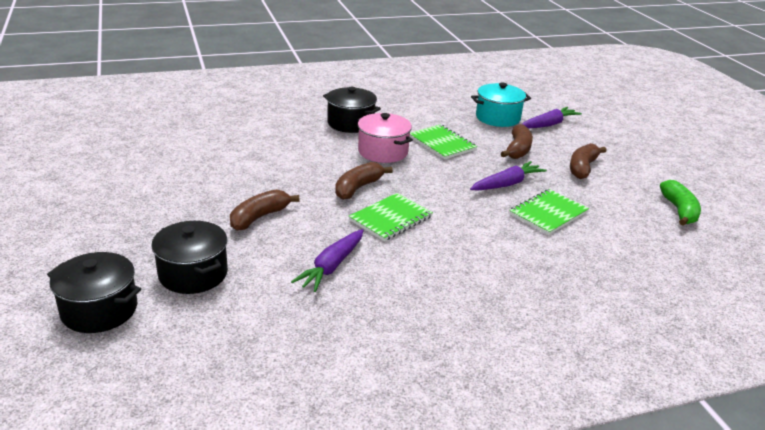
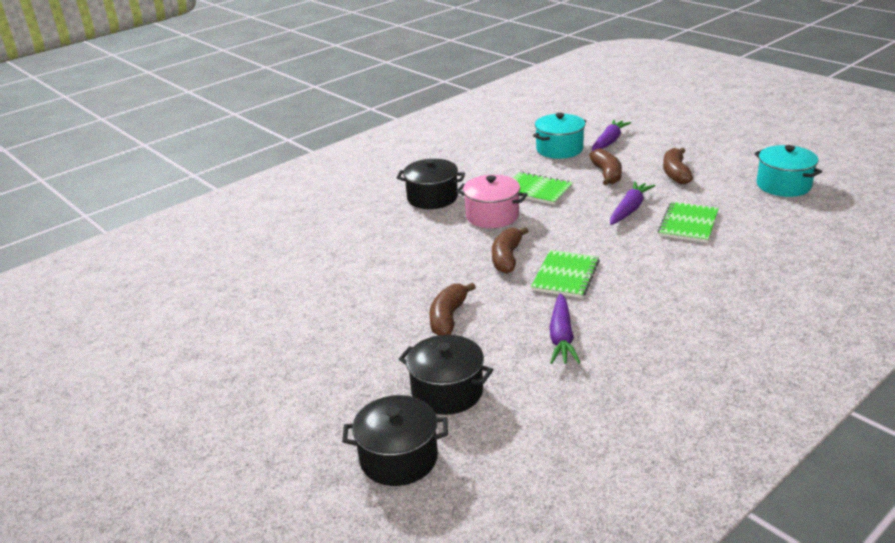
camera: 20 degrees left, 0 degrees up
(679, 210) = (783, 185): green banana -> turquoise pot

